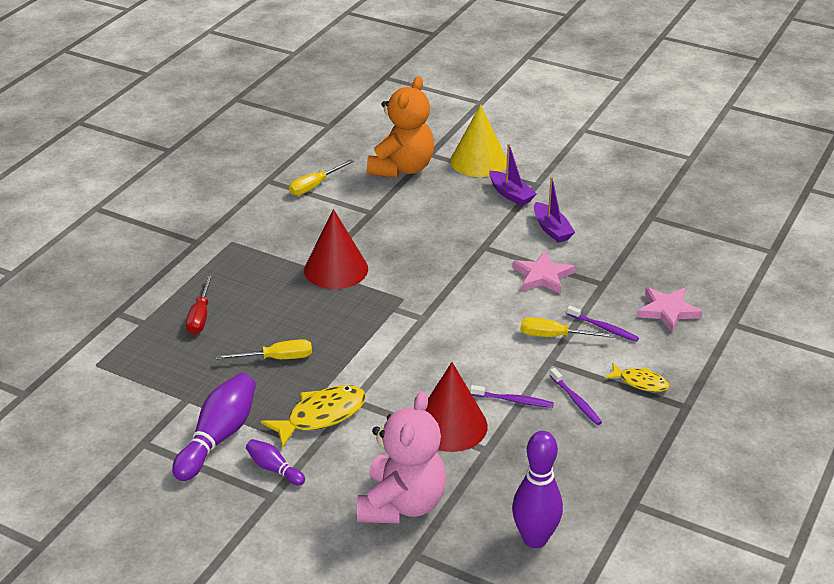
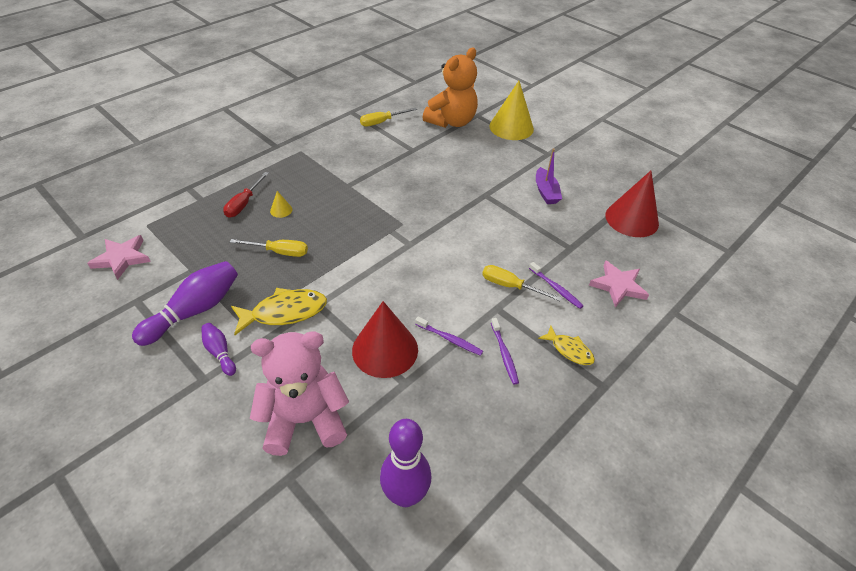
camera: 15 degrees right, 10 degrees up
(250, 314) = (281, 210): none -> yellow cone
(336, 269) = (363, 188): red cone -> red cone (631, 219)
(402, 504) = (305, 420): pink teddy bear -> pink teddy bear turned 135 degrees counterclockwise
(511, 194) = (525, 157): purple boat -> none
(542, 276) = (522, 230): pink star -> pink star (122, 258)

